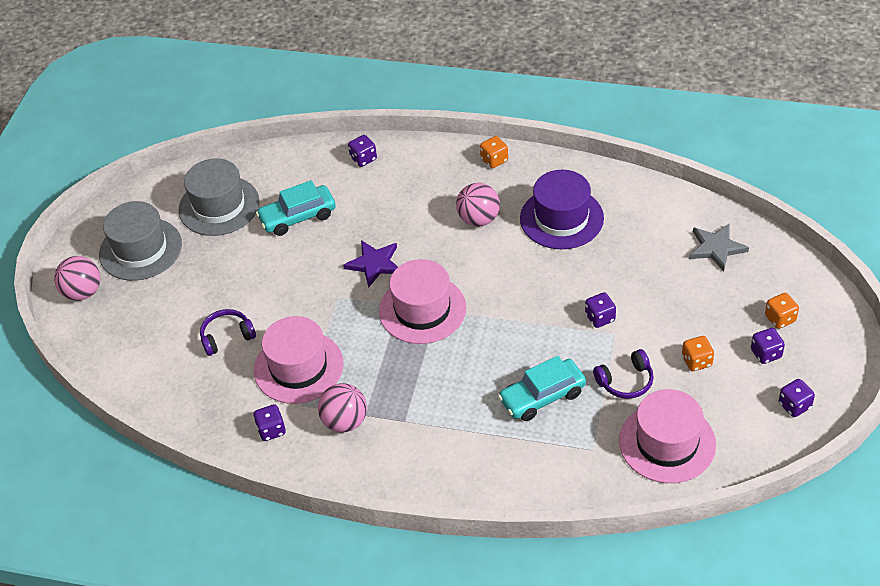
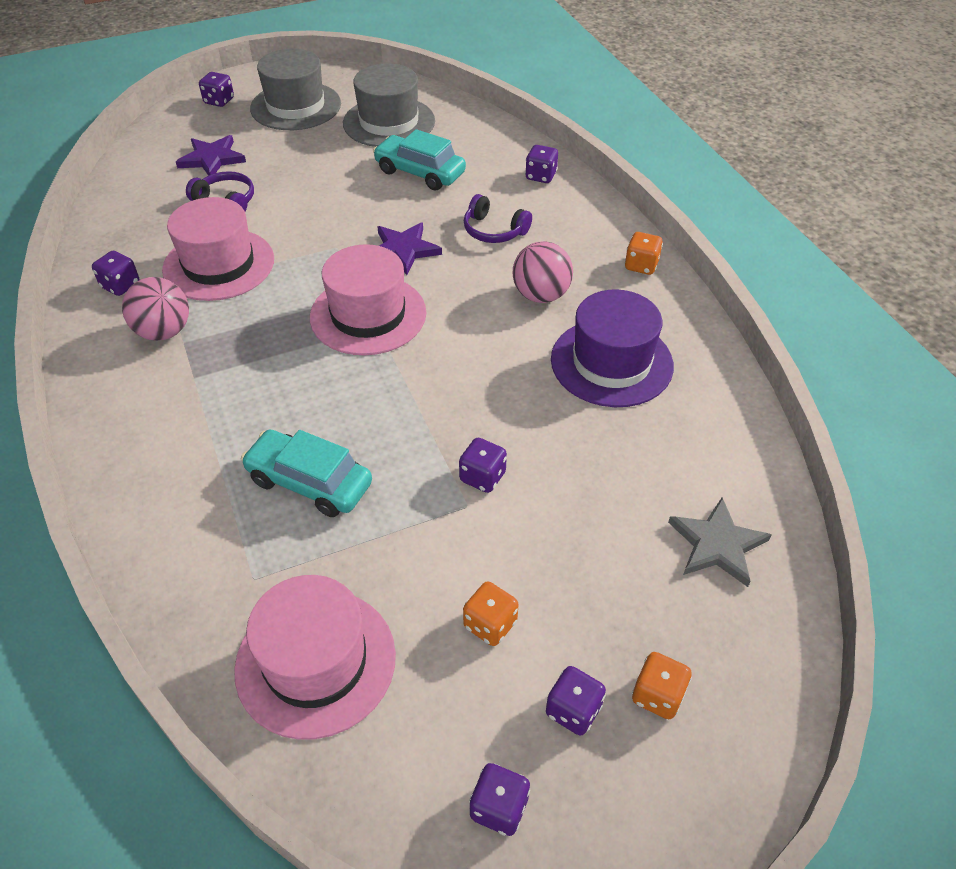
camera: 50 degrees right, 0 degrees up
(83, 292) = (219, 101): pink ball -> purple dice
(162, 325) = (212, 159): none -> purple star
(626, 381) = (394, 558): purple headphones -> purple headphones (494, 231)

